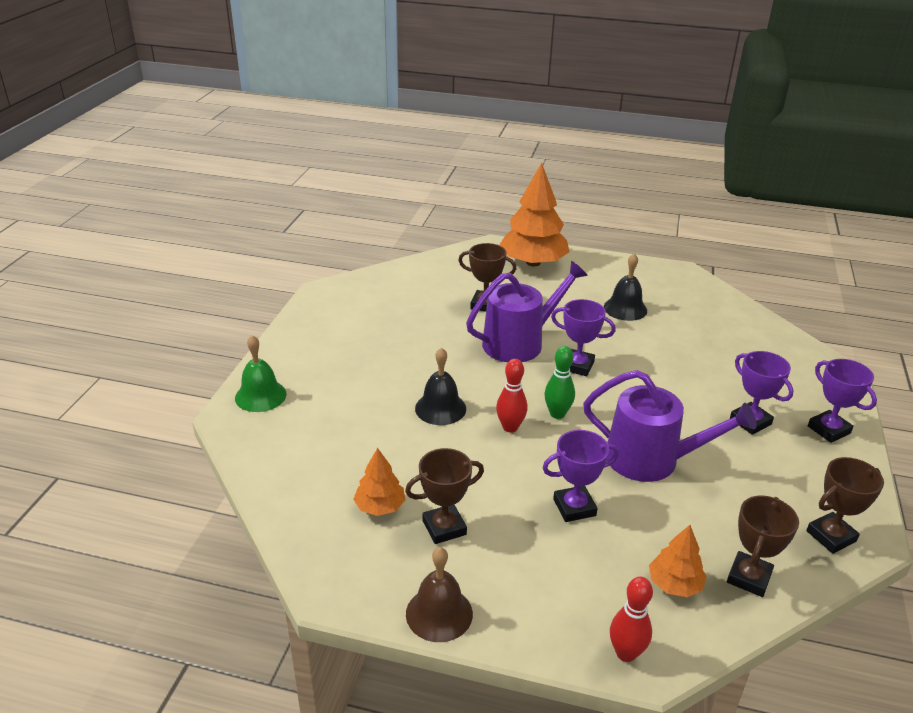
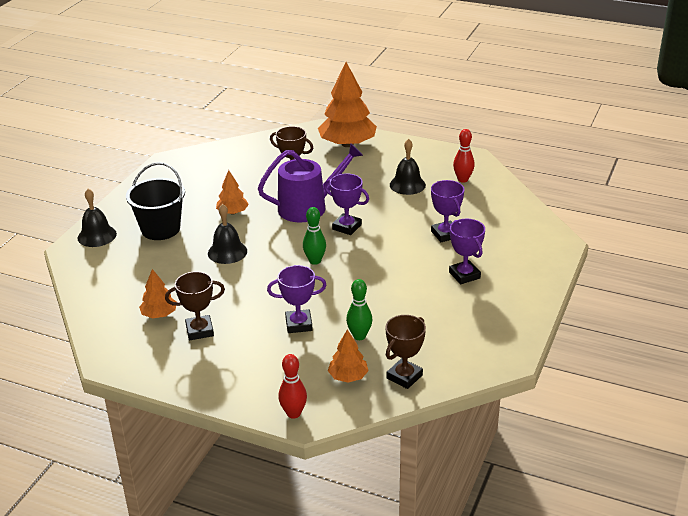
camera: 10 degrees right, 0 degrees up
(260, 396) = (97, 236): green bell -> black bell
(342, 382) = (160, 229): none -> black bucket
(428, 354) = (232, 212): none -> orange tree
(439, 613) = (176, 381): brown bell -> none
(510, 427) = (274, 268): red bowling pin -> red bowling pin (463, 179)
(651, 459) = (372, 297): purple watering can -> none
(661, 519) = (359, 336): none -> green bowling pin
(828, 430) = (524, 284): purple trophy -> purple trophy (445, 234)
(831, 536) = (481, 356): brown trophy -> none

